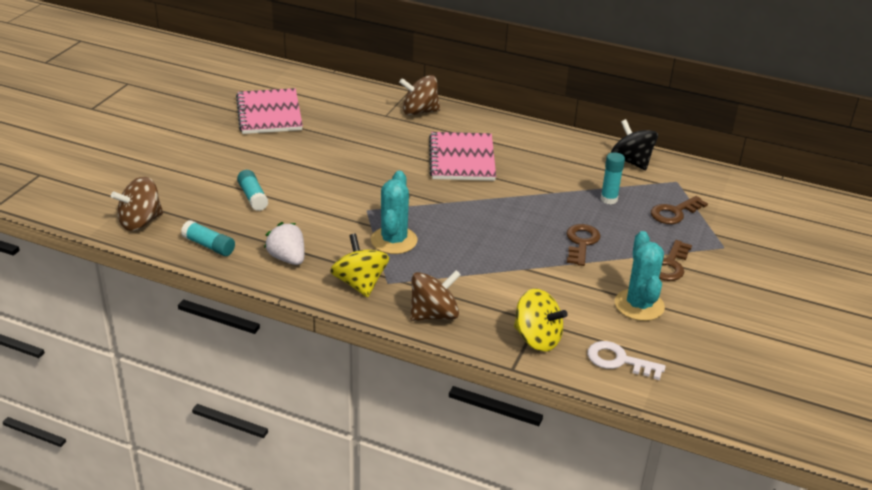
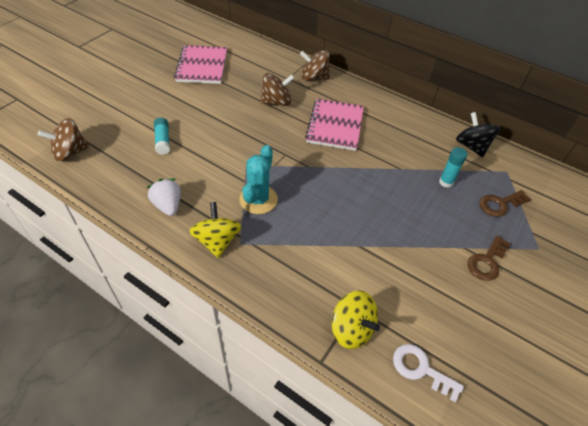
camera: 10 degrees right, 15 degrees up
(209, 246) = (112, 183): turquoise glue stick -> none
(434, 314) = (269, 285): brown spinning top -> brown spinning top (276, 102)
(581, 243) = (413, 225): brown key -> none
(639, 305) = (451, 304): turquoise cactus -> none

